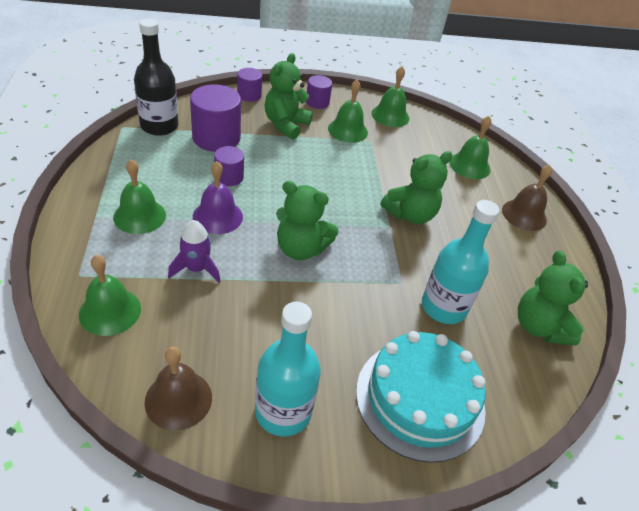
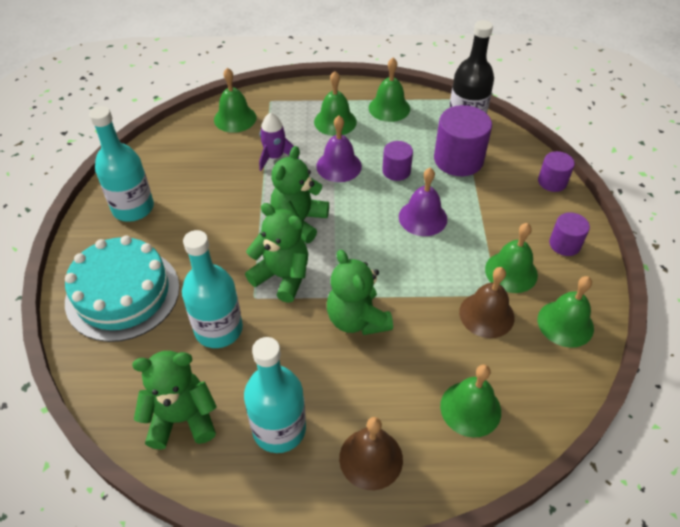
camera: 100 degrees right, 5 degrees up
(125, 173) = (389, 108): none -> green bell
(178, 399) = (155, 156): brown bell -> brown bell (486, 314)
(286, 125) = (502, 213): green teddy bear -> green teddy bear (282, 277)
(292, 167) = (423, 217): none -> purple bell
(522, 263) = (279, 429): none -> turquoise bottle

